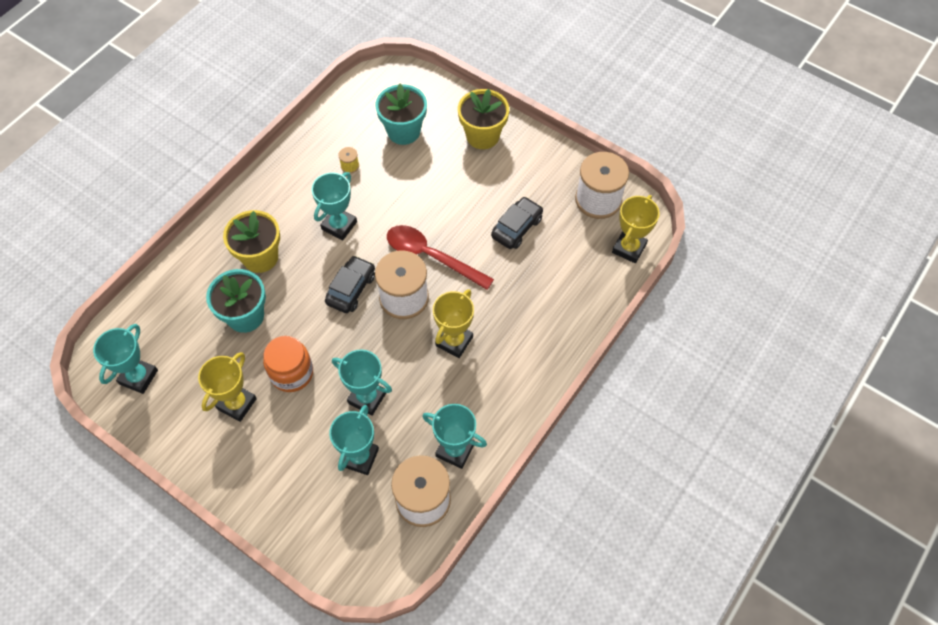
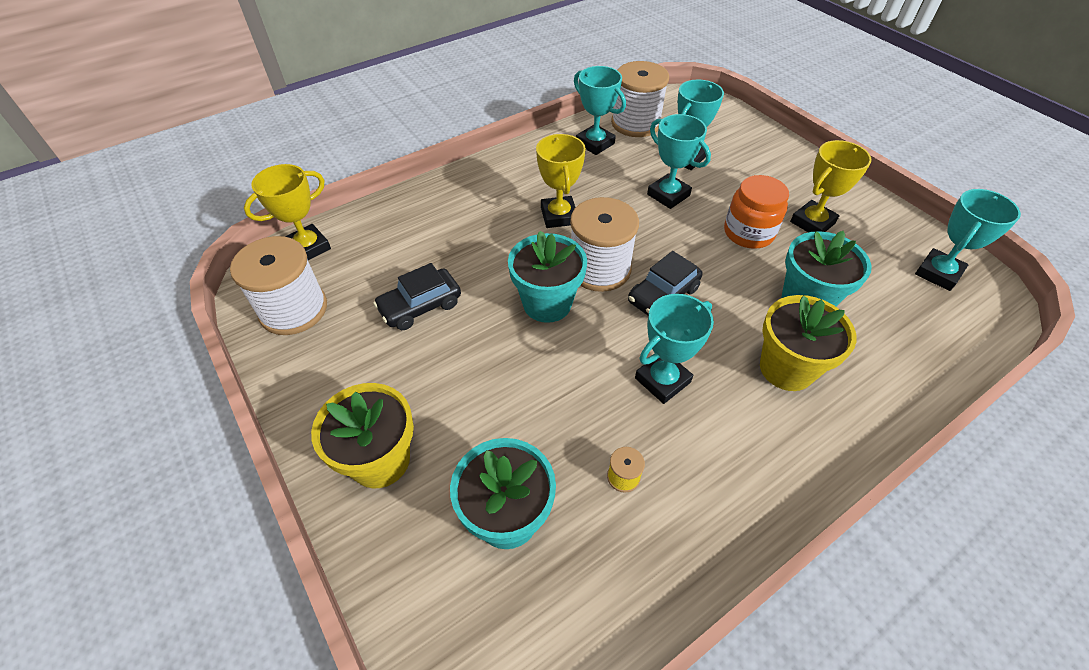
camera: 160 degrees left, 10 degrees down
(431, 256) = (547, 303): red spoon -> turquoise flower pot
(454, 341) = (559, 216): yellow trophy -> yellow trophy turned 60 degrees counterclockwise

